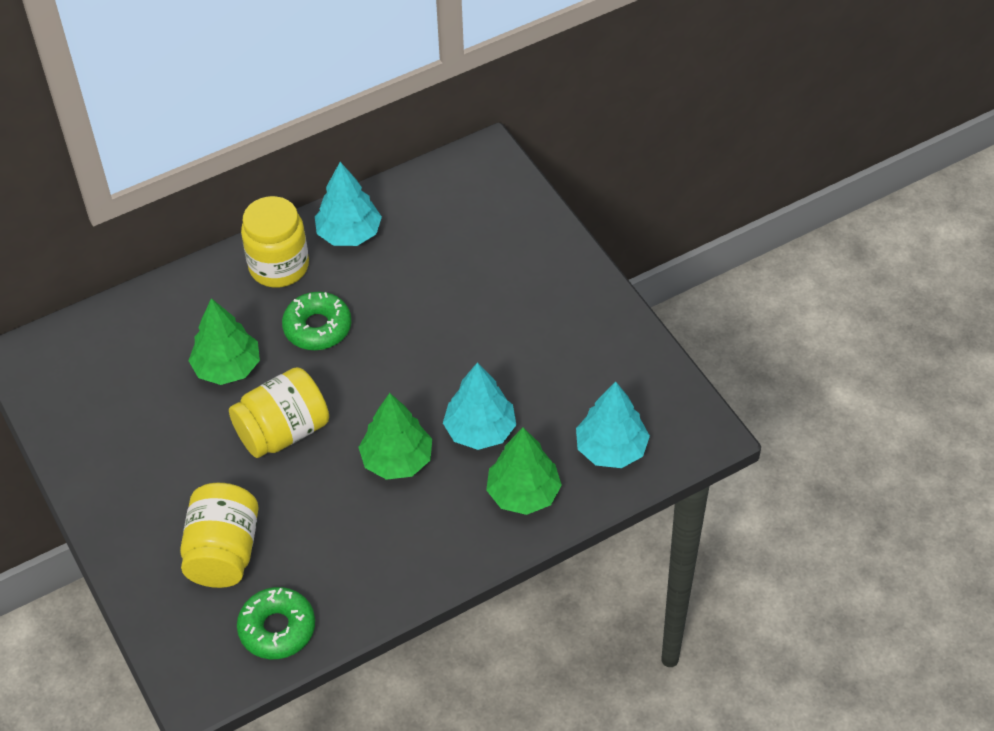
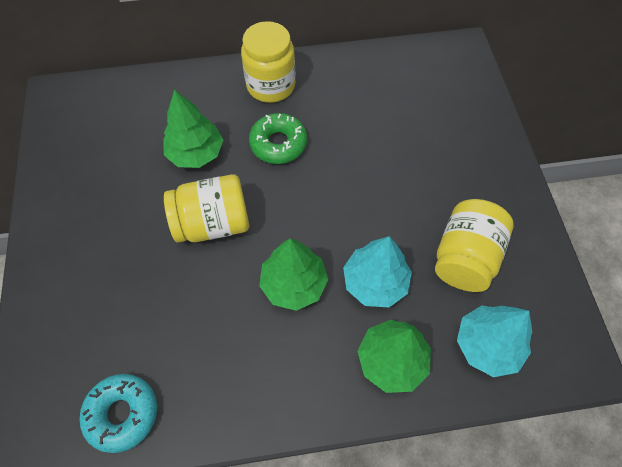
camera: 20 degrees right, 10 degrees up
(223, 552) = (115, 317): yellow jar -> yellow jar (465, 257)
(277, 628) = (122, 413): green donut -> turquoise donut
(349, 233) = (334, 77): turquoise tree -> none

